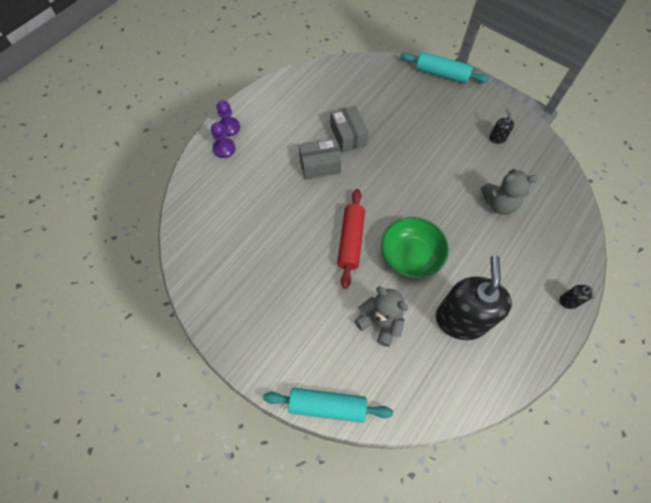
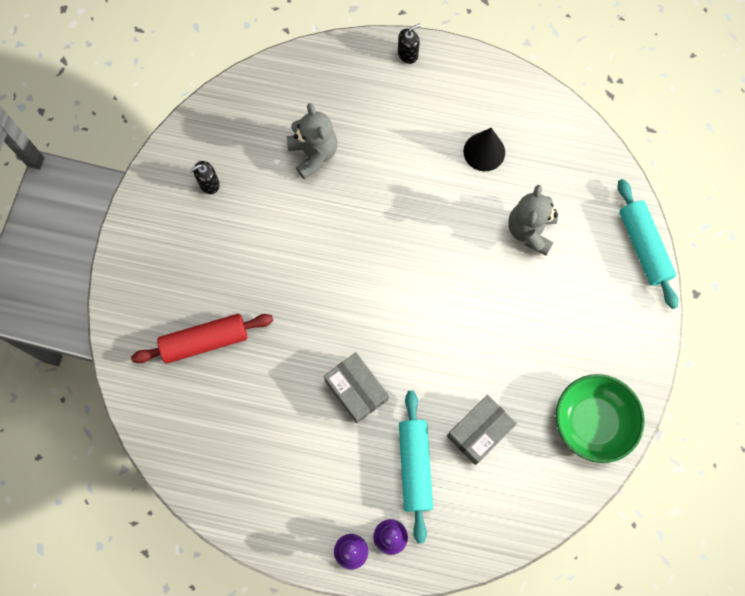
camera: 115 degrees left, 10 degrees up
(348, 135) = (289, 374): grey box -> grey box (479, 431)
(351, 241) = (448, 303): red rolling pin -> red rolling pin (205, 341)
(410, 256) = (434, 228): green bowl -> green bowl (593, 421)
(442, 74) = (117, 290): turquoise rolling pin -> turquoise rolling pin (415, 466)
(461, 319) = (484, 151): black soap dispenser -> black cone

